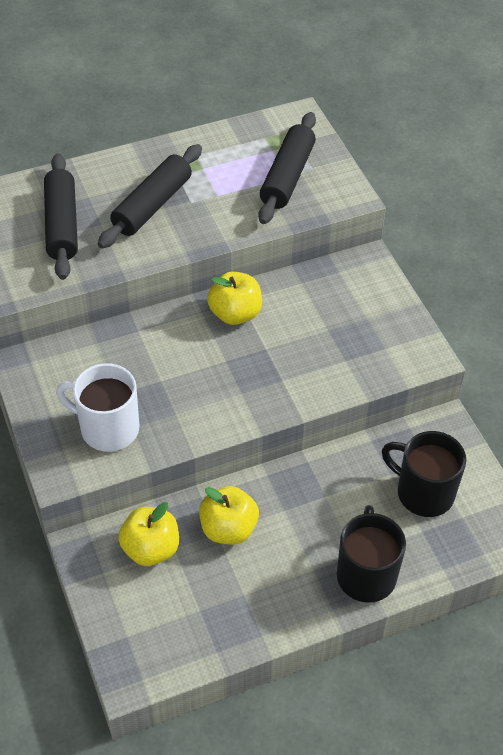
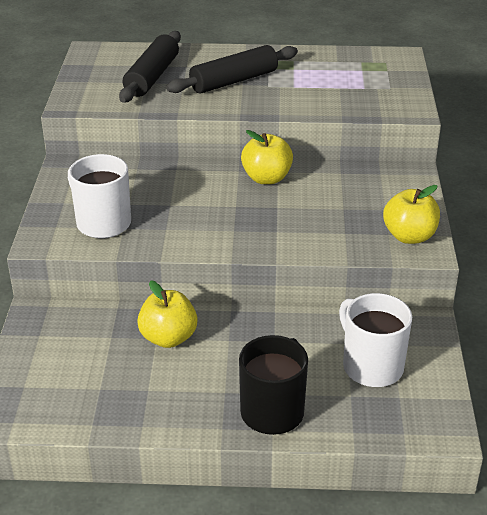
camera: 25 degrees right, 15 degrees down
(151, 549) = (91, 331): yellow apple -> yellow apple (409, 236)
(287, 177) = (363, 88): black rolling pin -> none
(423, 492) = (371, 366): black mug -> white mug

